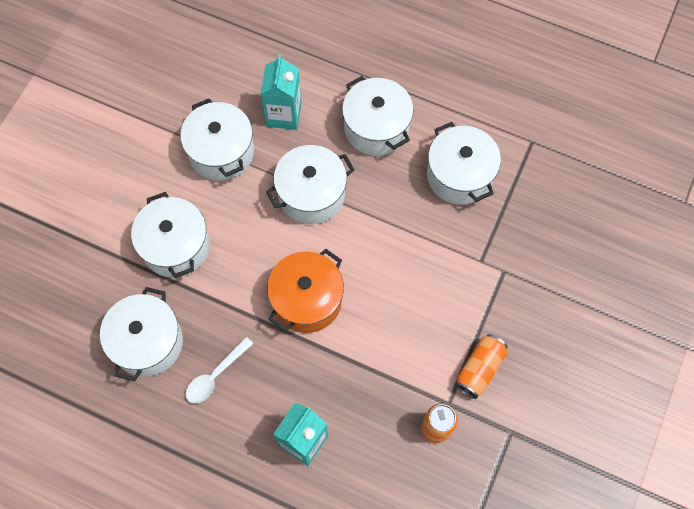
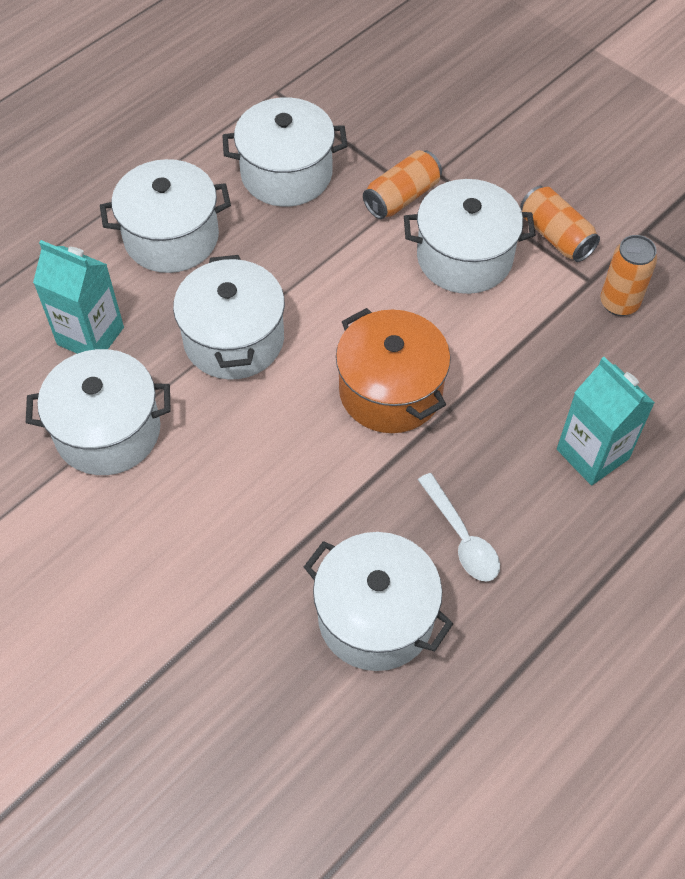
camera: 70 degrees left, 10 degrees down
(176, 246) = (234, 535): white pot -> white pot (464, 257)
(471, 255) = (402, 197): none -> orange can

